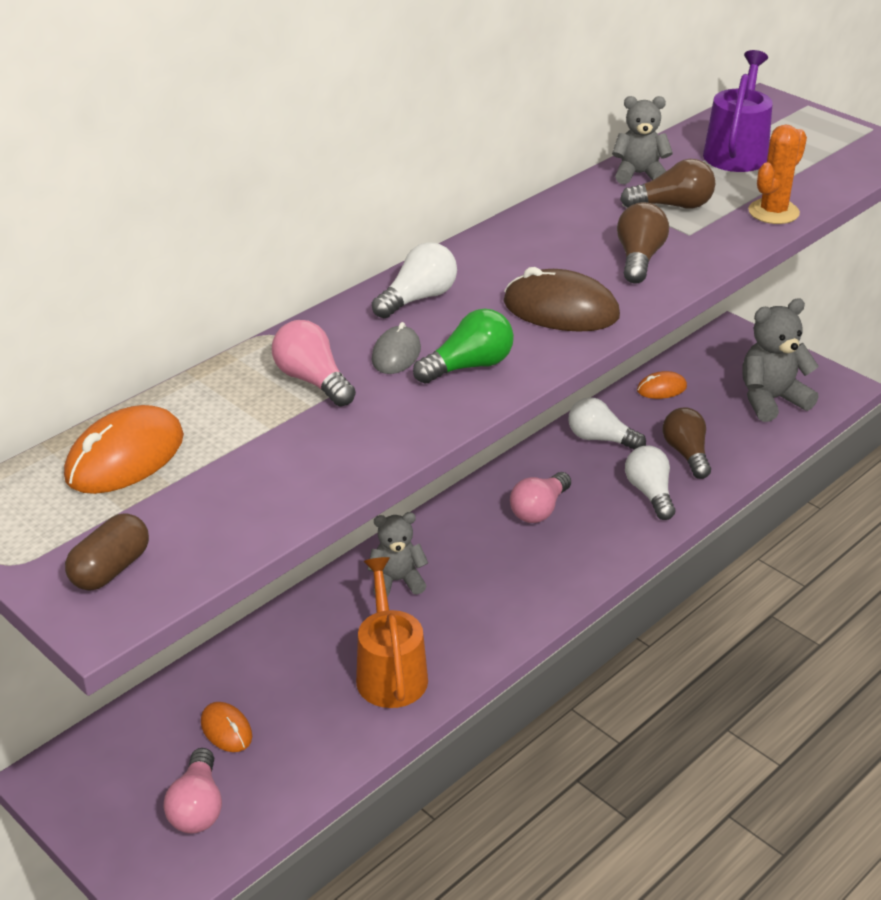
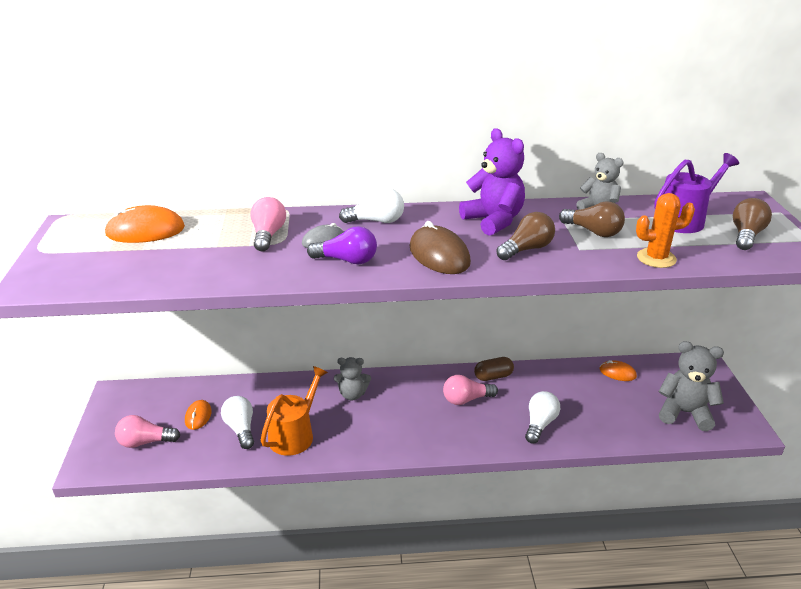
camera: 40 degrees right, 5 degrees down
(111, 569) = (63, 270): brown capsule -> brown capsule (493, 376)
(197, 807) = (145, 442): pink light bulb -> pink light bulb turned 45 degrees clockwise
(397, 581) = (352, 394): grey teddy bear -> grey teddy bear turned 150 degrees clockwise
(468, 366) = (347, 260): green light bulb -> purple light bulb
(551, 237) = (493, 221): none -> purple teddy bear
(600, 439) = (546, 381): white light bulb -> white light bulb (241, 429)
(686, 454) = (589, 415): brown light bulb -> brown light bulb (746, 235)

